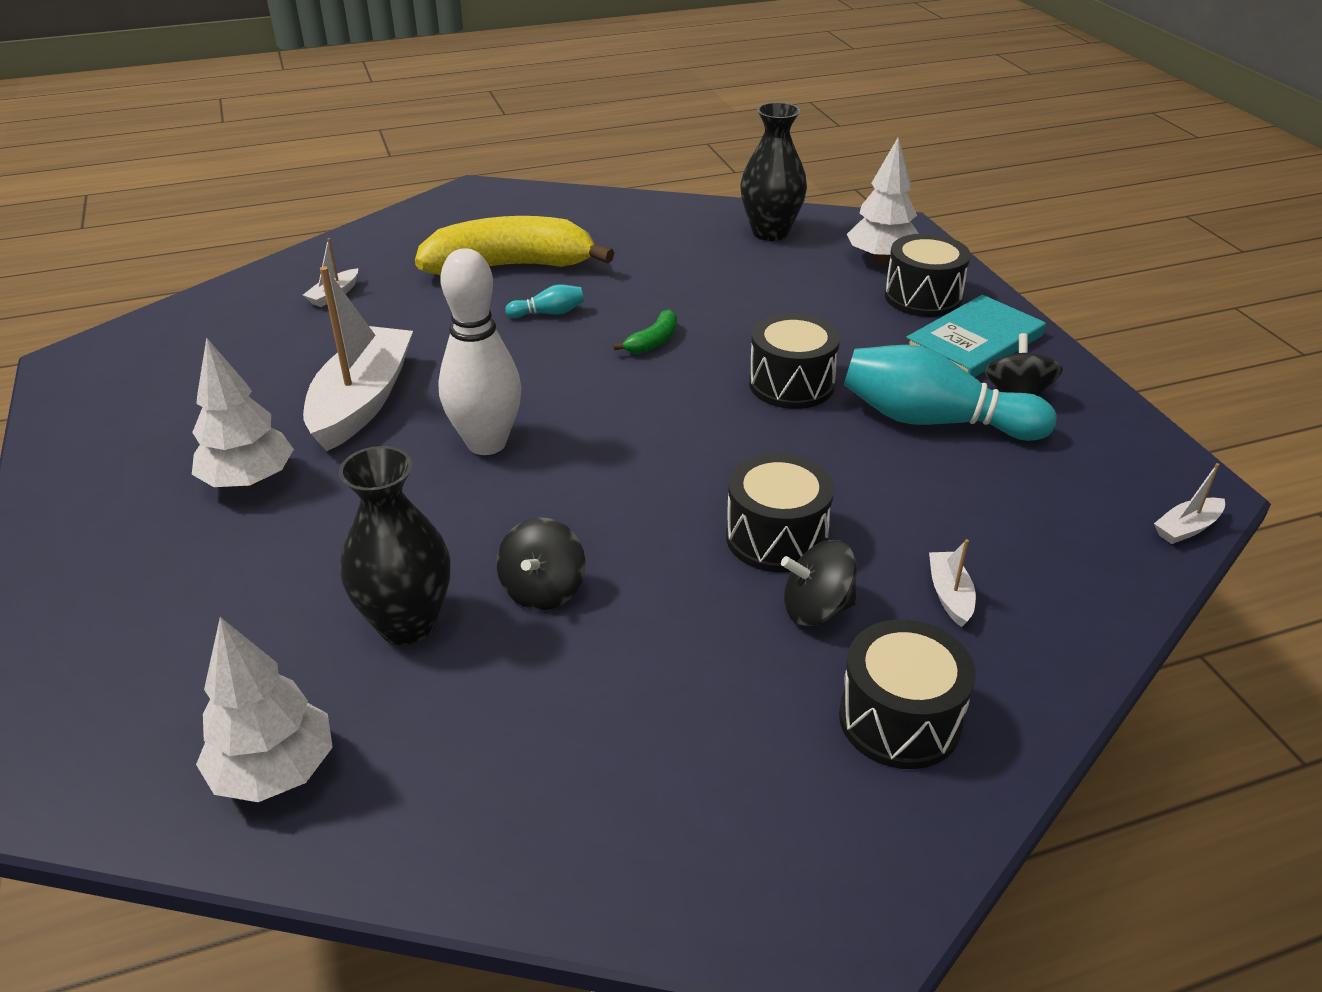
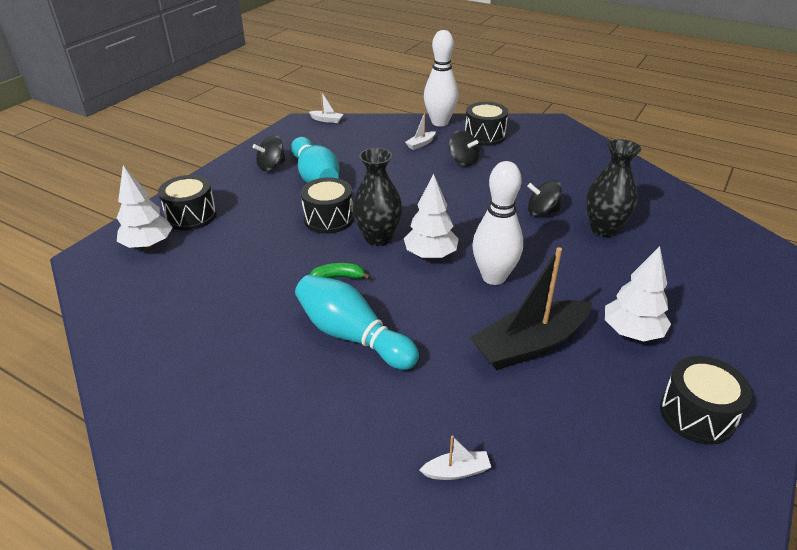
camera: 130 degrees left, 0 degrees up
(275, 772) = (684, 215): white tree -> white tree (430, 255)
(362, 401) = (529, 345): white boat -> black boat
(510, 266) = (309, 399): yellow banana -> none
(543, 590) = (542, 211): black spinning top -> black spinning top turned 150 degrees counterclockwise
(548, 313) = (352, 336): turquoise bowling pin -> turquoise bowling pin, size x2.29
(770, 232) = (138, 303): black vase -> black vase (378, 238)
(776, 537) = (440, 181): black drum -> black drum (697, 414)
(974, 342) = (230, 188): turquoise book -> none
(1040, 689) = (440, 122): none -> white bowling pin

